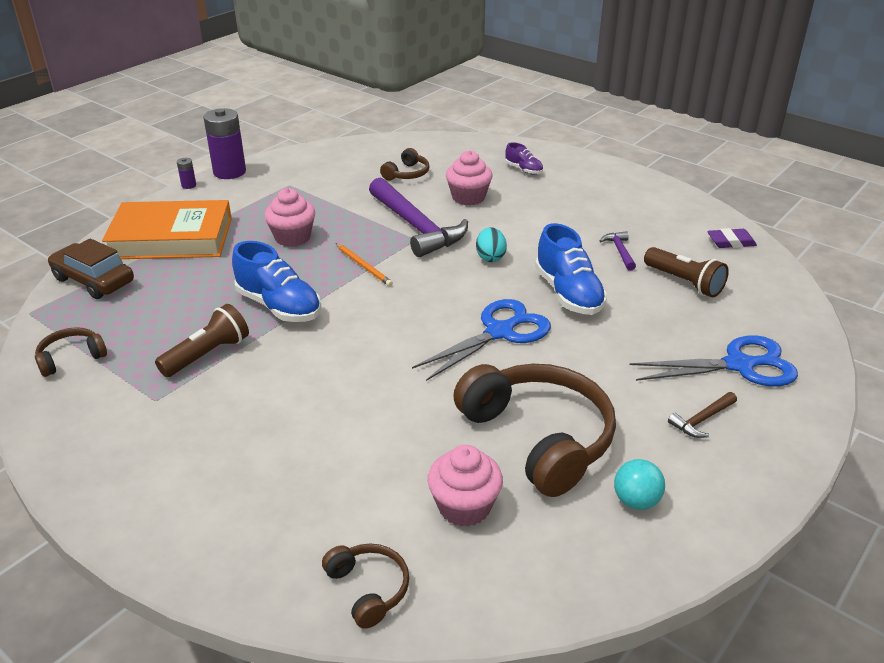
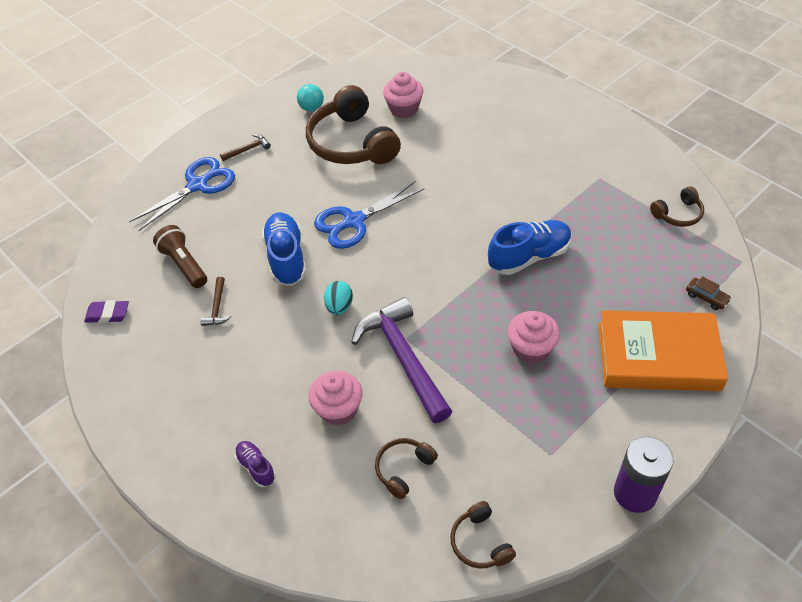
camera: 170 degrees left, 15 degrees up
(93, 280) = (706, 297): brown car -> brown car, size x0.50
(189, 185) = (678, 463): purple battery -> none
(207, 354) = (575, 212): brown flashlight -> none
(279, 306) = (529, 256): blue shoe -> blue shoe turned 105 degrees clockwise
(364, 266) = (458, 301): orange pencil -> none
(368, 589) = (456, 77): brown headphones -> brown headphones (480, 542)
(620, 251) = (217, 307): purple hammer -> brown hammer
(739, 365) = (197, 185): blue scissors -> blue scissors turned 135 degrees clockwise

